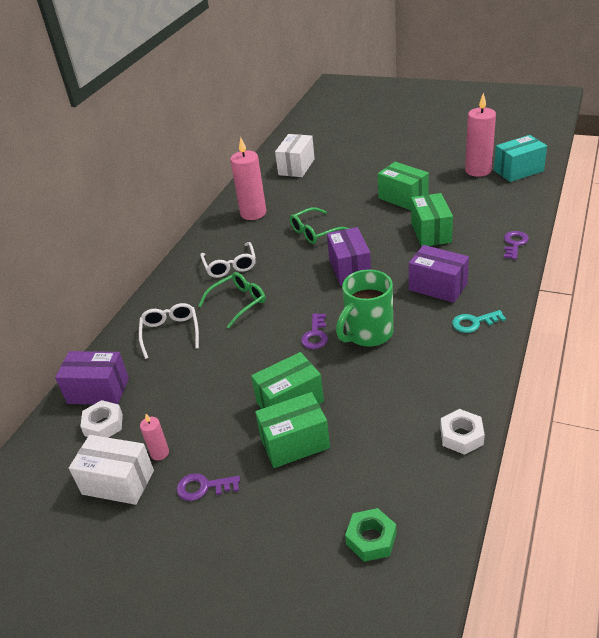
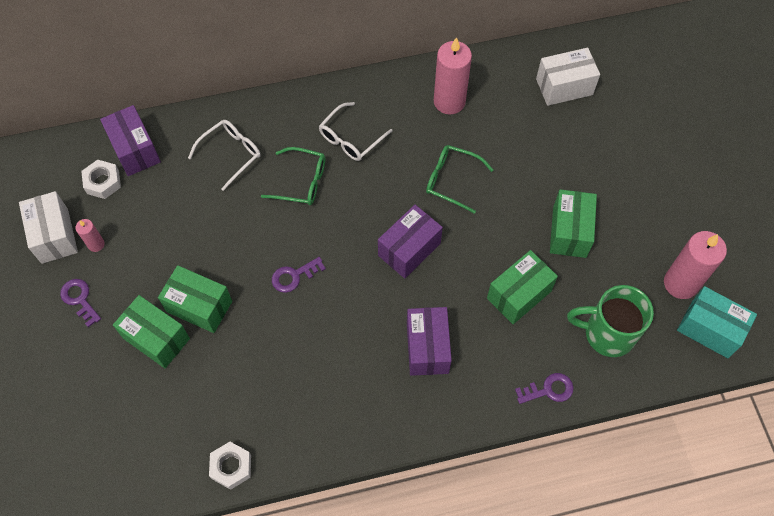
camera: 50 degrees right, 25 degrees up
(368, 334) = (320, 320): green mug -> green mug (607, 333)
(371, 539) = (91, 450): green nut -> none
(474, 323) = (389, 408): turquoise key -> none

